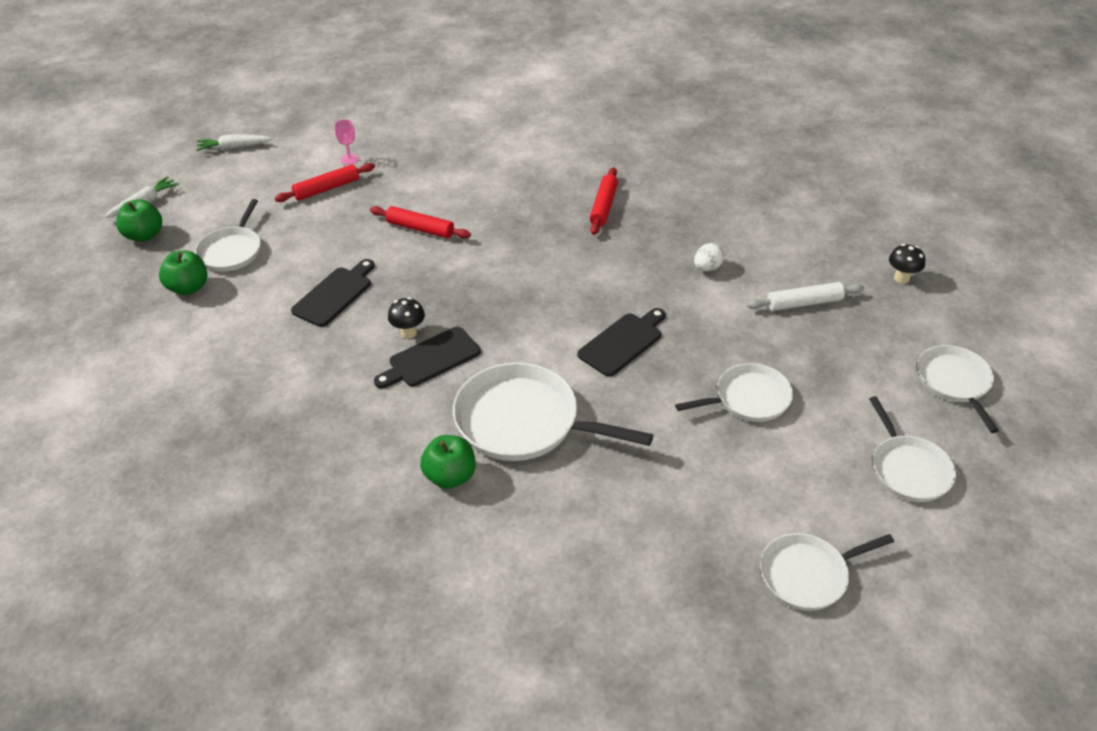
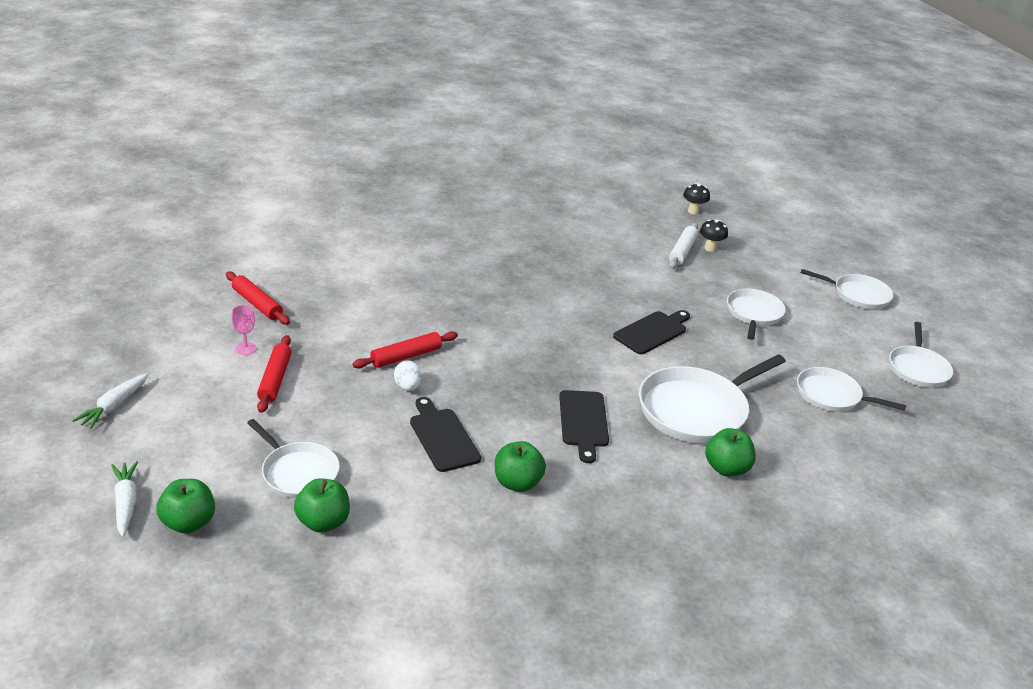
camera: 60 degrees left, 10 degrees down
(313, 358) = (517, 483): none -> green apple
(408, 333) = (539, 419): black mushroom -> black mushroom (710, 248)
(603, 206) = (488, 267): red rolling pin -> red rolling pin (257, 304)
(623, 342) = (652, 332): black cutting board -> black cutting board turned 60 degrees clockwise
(707, 268) = (609, 264): white egg -> white egg (408, 387)
(954, 382) = (799, 245): white pan -> white pan (831, 395)

